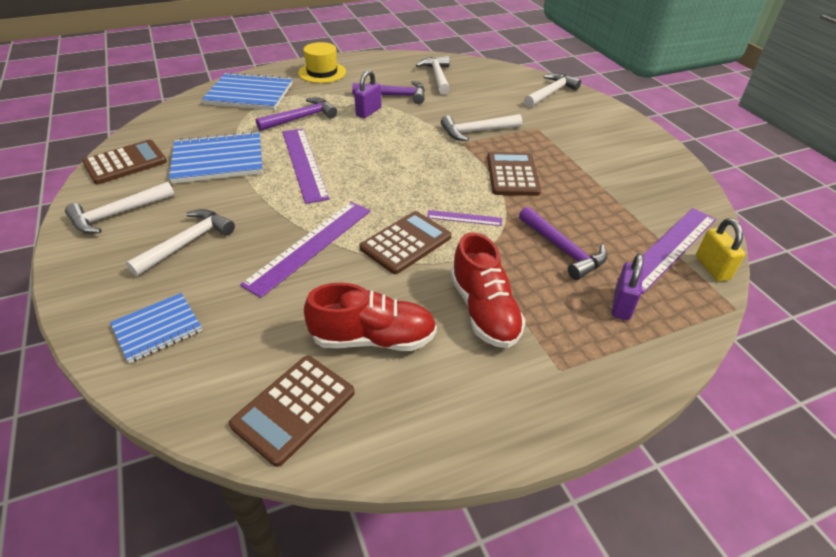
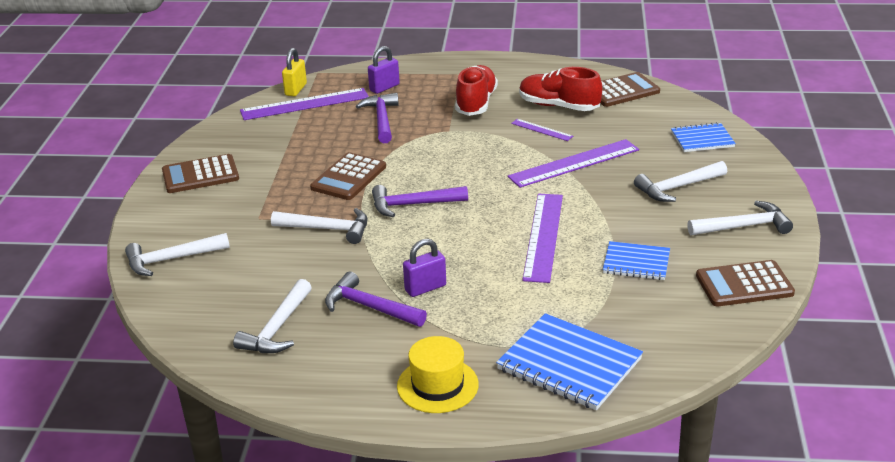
camera: 150 degrees left, 10 degrees down
(218, 160) = (636, 263): blue notebook -> blue notebook, size x0.60
(301, 118) = (516, 300): purple hammer -> purple hammer (413, 205)
(406, 243) = (495, 149): brown calculator -> brown calculator (200, 175)
(464, 218) = (432, 154): purple ruler -> purple ruler (541, 130)

